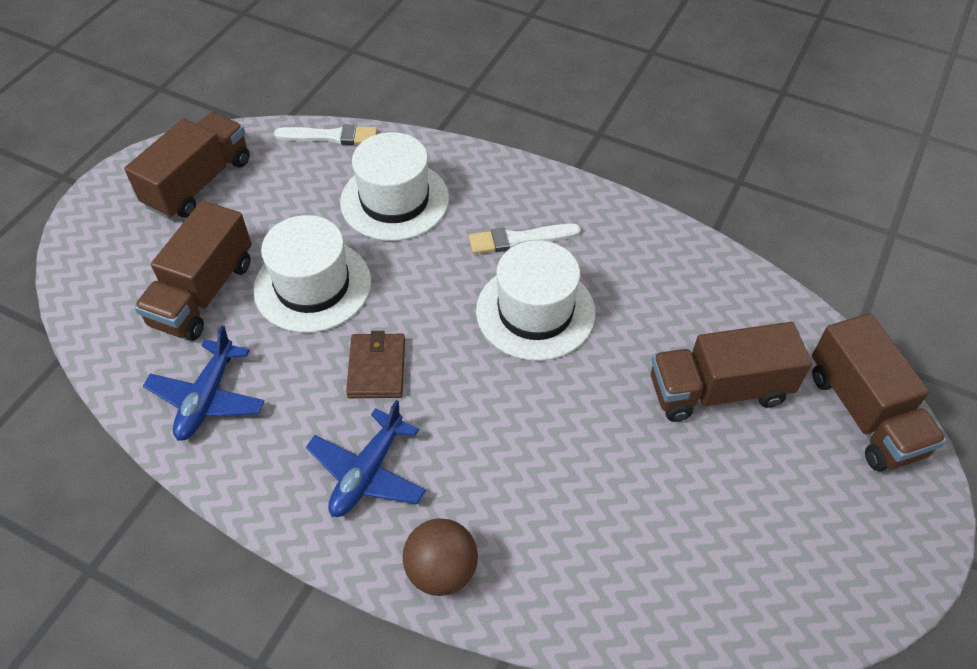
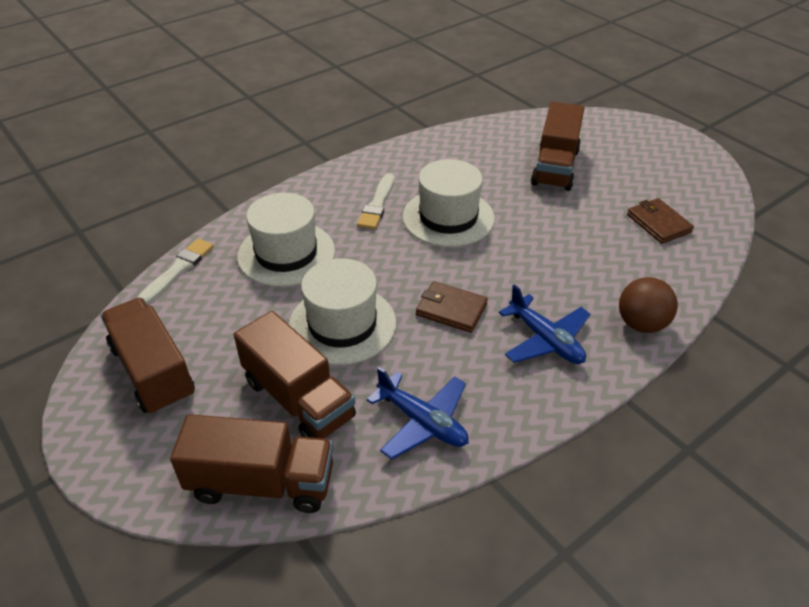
camera: 65 degrees left, 10 degrees down
(667, 549) = (658, 223): none -> brown wallet
(864, 413) = (595, 126): brown truck -> brown truck (262, 483)

